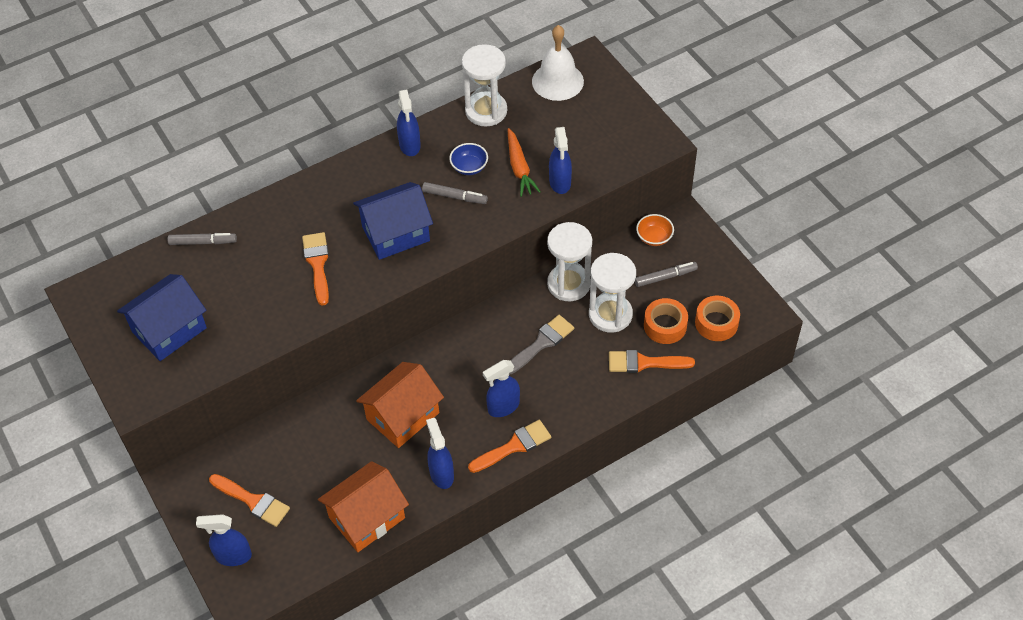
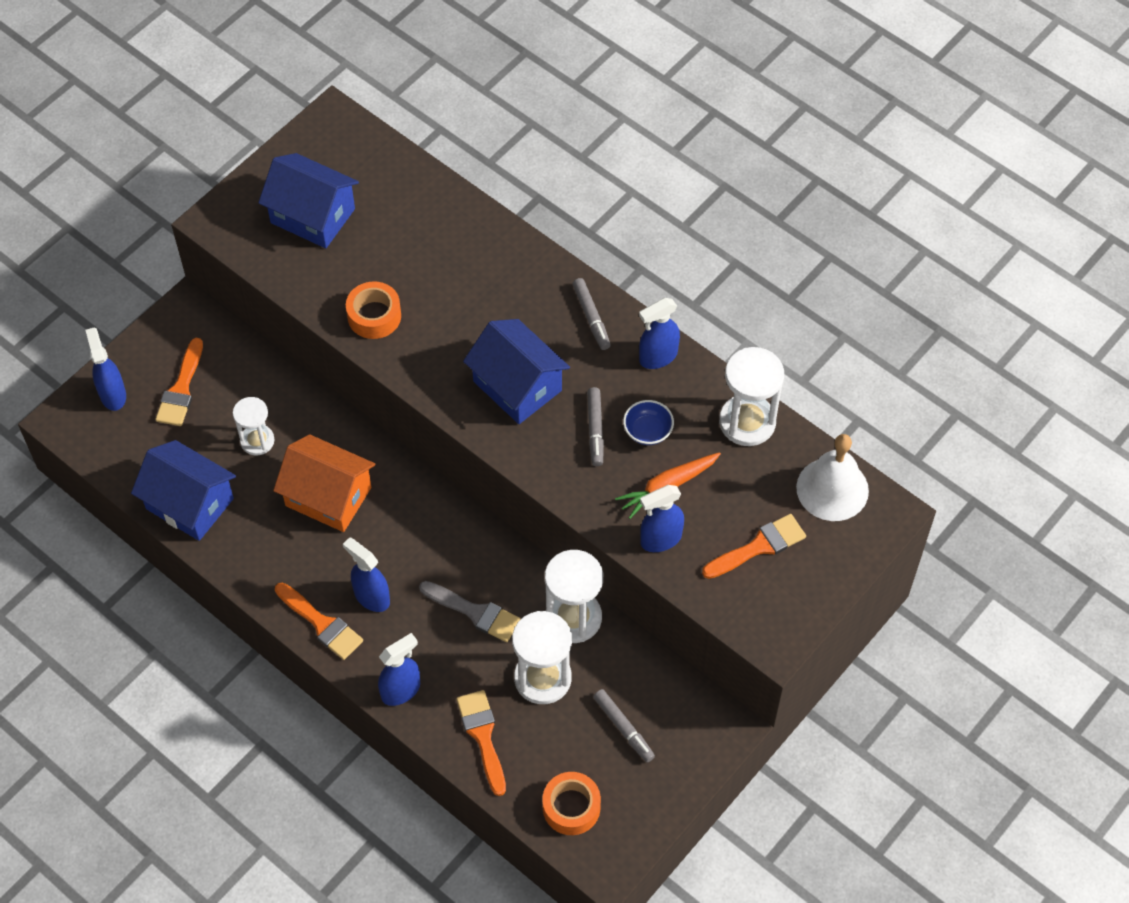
camera: 70 degrees right, 5 degrees up
(202, 242) = (439, 201): grey marker -> grey marker (591, 317)
(317, 264) = (446, 322): orange brush -> orange brush (759, 546)
(329, 455) = (257, 441): none -> white hourglass
(367, 518) = (189, 503): orange house -> blue house
(441, 474) = (264, 560): blue spray bottle -> blue spray bottle (401, 690)
(654, 237) = (683, 698): orange bowl -> none
(665, 326) = (546, 746): orange tape -> orange tape (374, 316)

